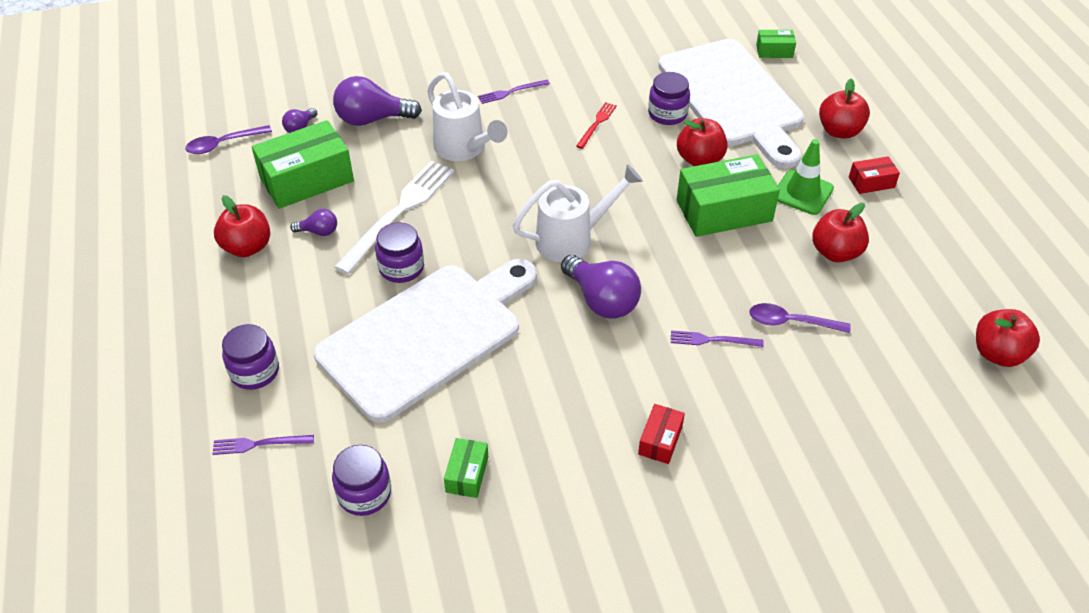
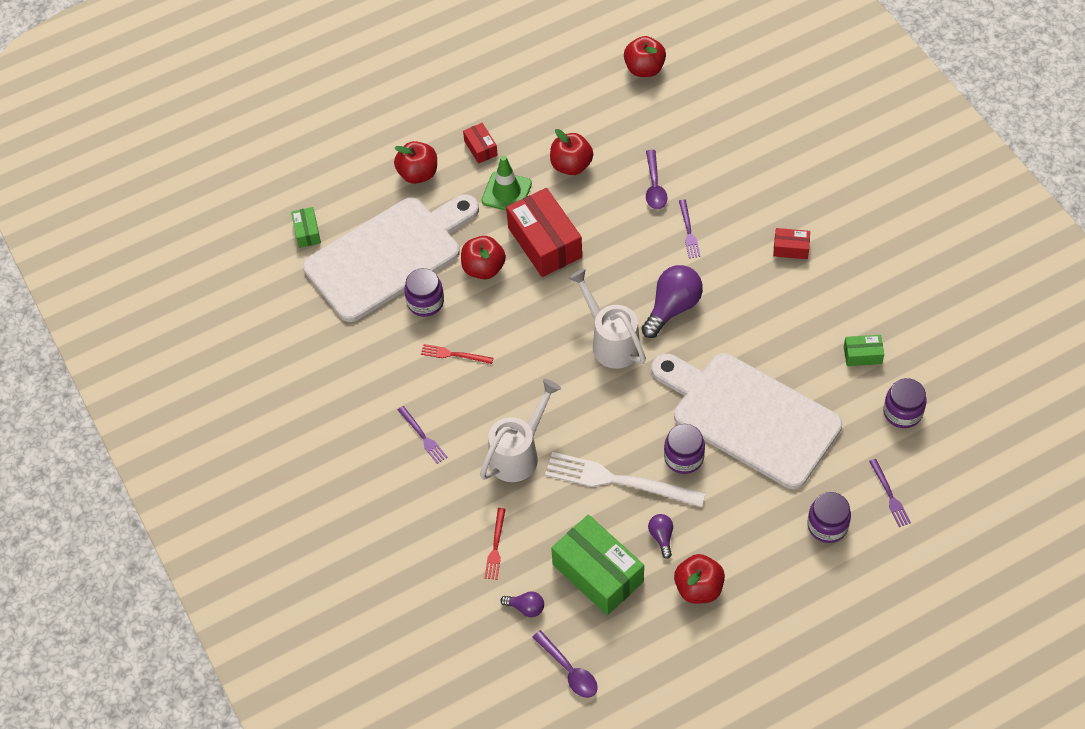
camera: 100 degrees left, 10 degrees up
(372, 119) = (495, 546): purple light bulb -> red fork
(724, 211) = (544, 242): green box -> red box

